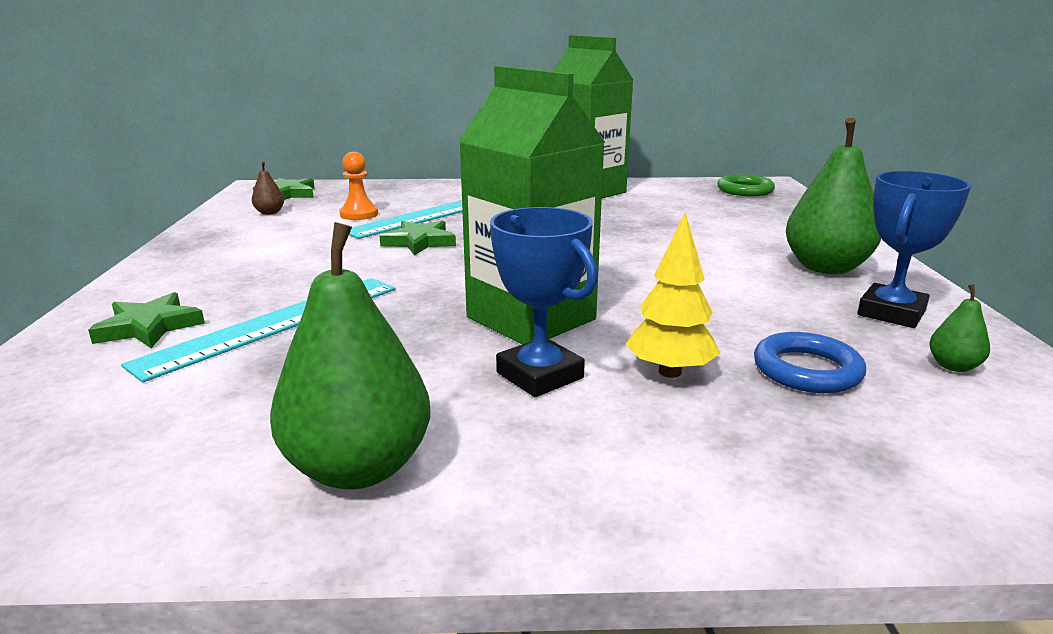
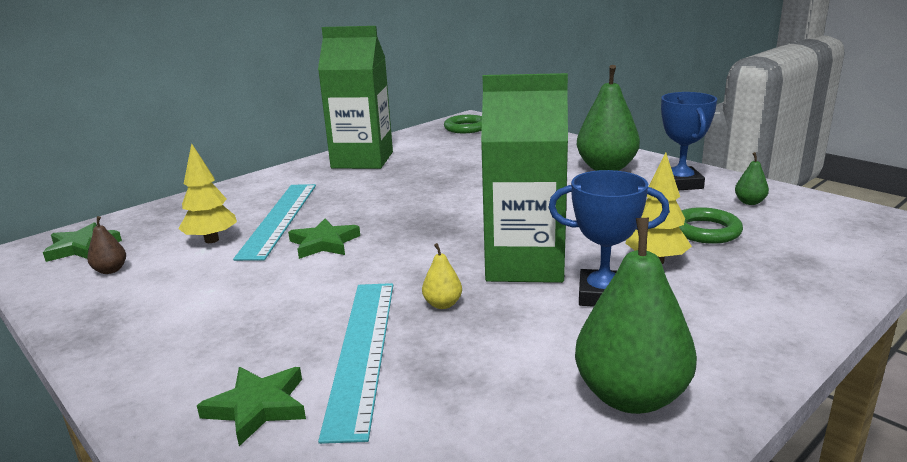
camera: 40 degrees left, 0 degrees up
(359, 214) = (211, 240): orange pawn -> yellow tree
(396, 319) = (442, 304): none -> yellow pear
(807, 370) = (705, 231): blue ring -> green ring

